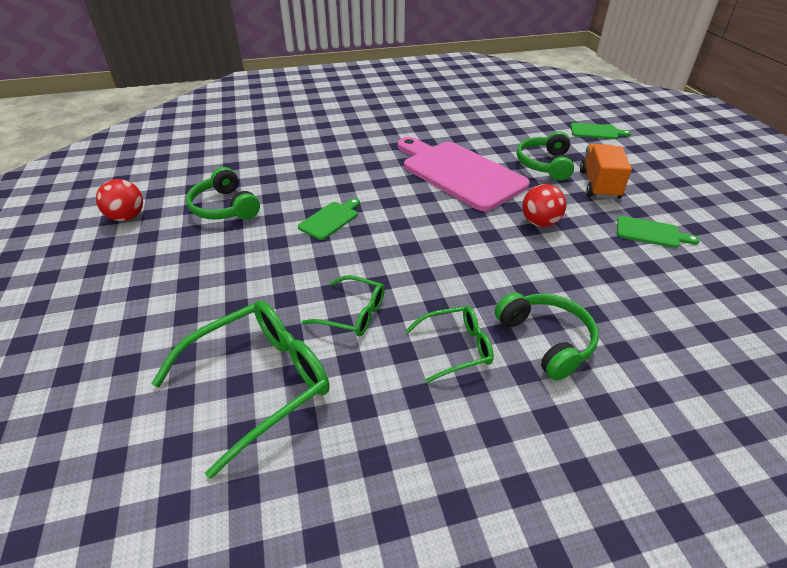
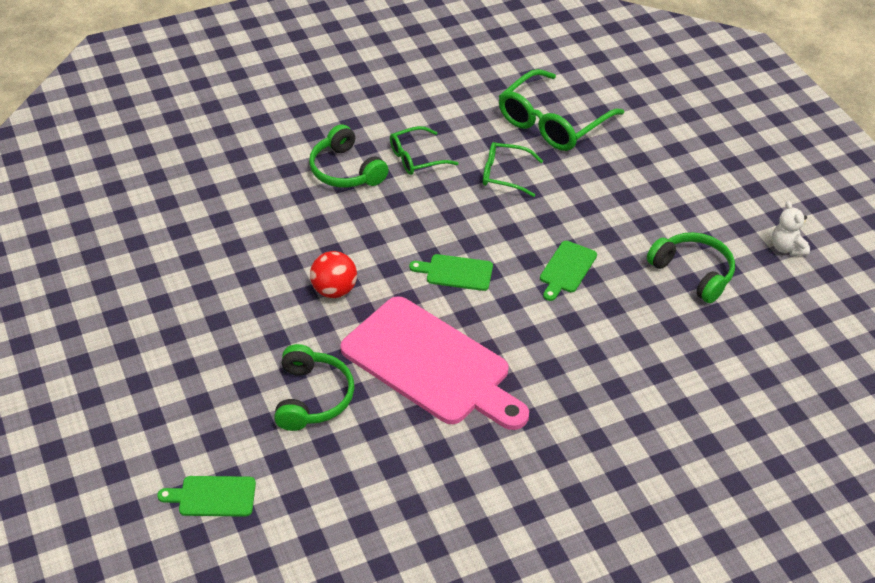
camera: 170 degrees right, 5 degrees up
(127, 217) = (787, 248): red ball -> white teddy bear
(599, 185) = (248, 362): orange truck -> none
(651, 233) = (214, 289): green cutting board -> green cutting board (456, 272)

